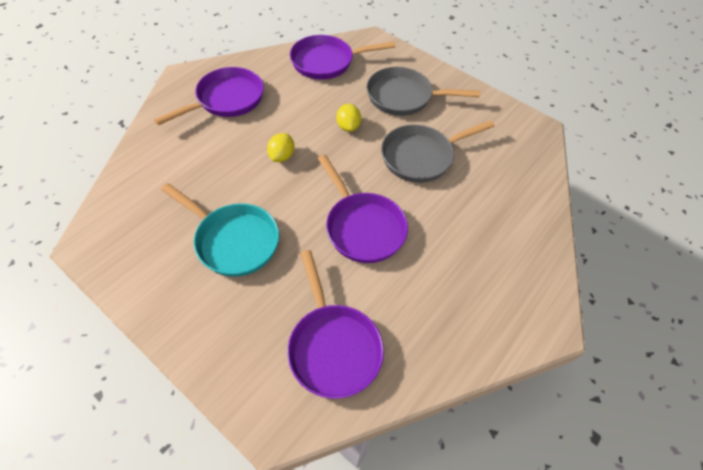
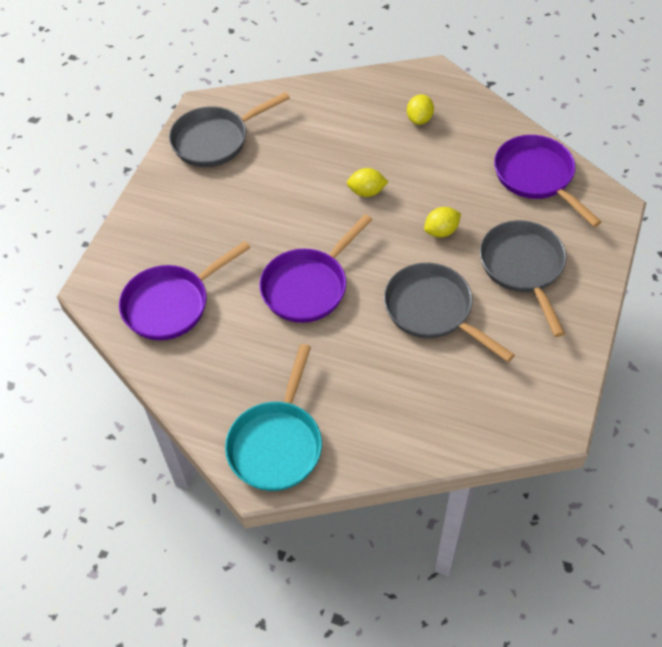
camera: 75 degrees right, 0 degrees up
(141, 247) = (215, 140): none -> grey pan
(226, 100) = (419, 119): purple pan -> yellow lemon
(233, 240) = (248, 196): turquoise pan -> turquoise pan (277, 443)

